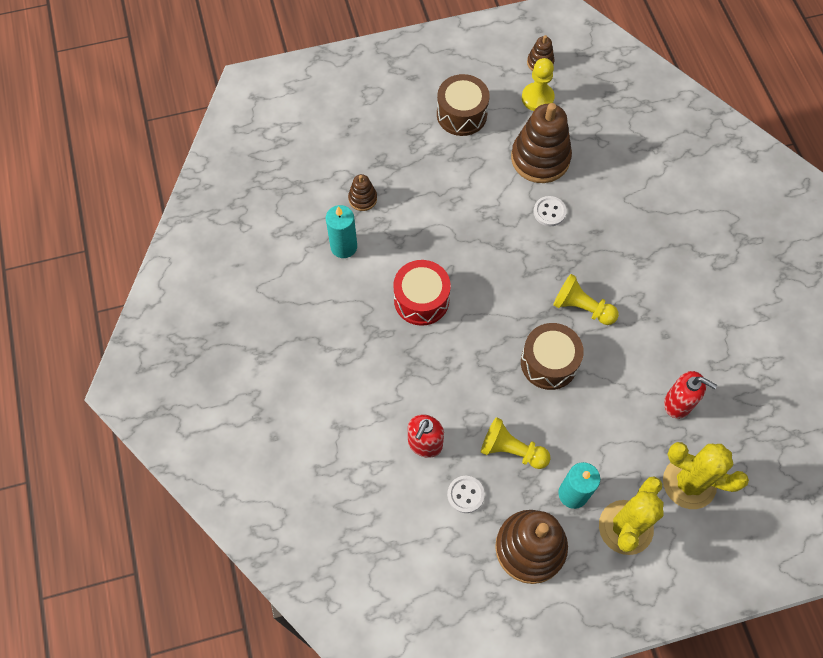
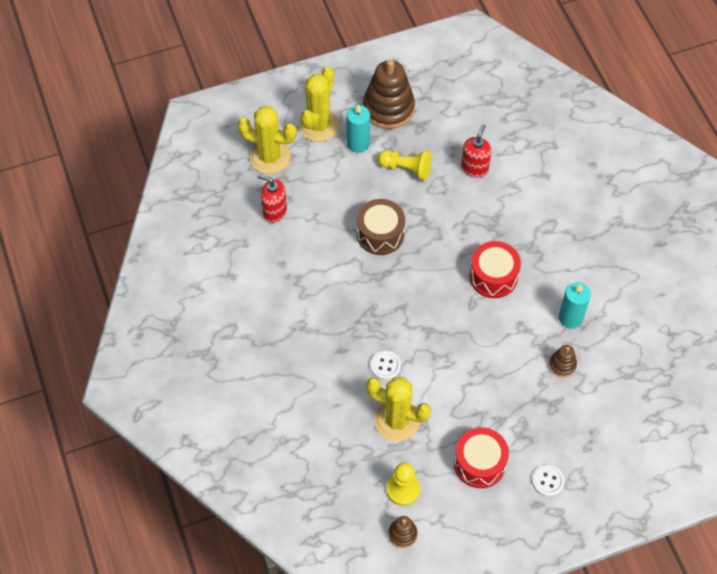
camera: 175 degrees right, 5 degrees down
(461, 114) = (479, 463): brown drum -> red drum
(465, 494) = (439, 137): white button -> white button (548, 481)
(540, 158) = (397, 420): brown stacking toy -> yellow cactus
(582, 307) = (353, 281): yellow pawn -> none

